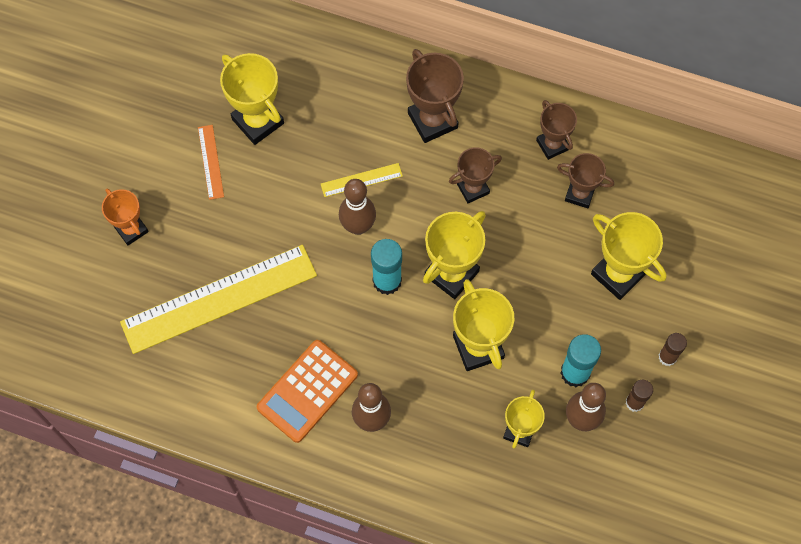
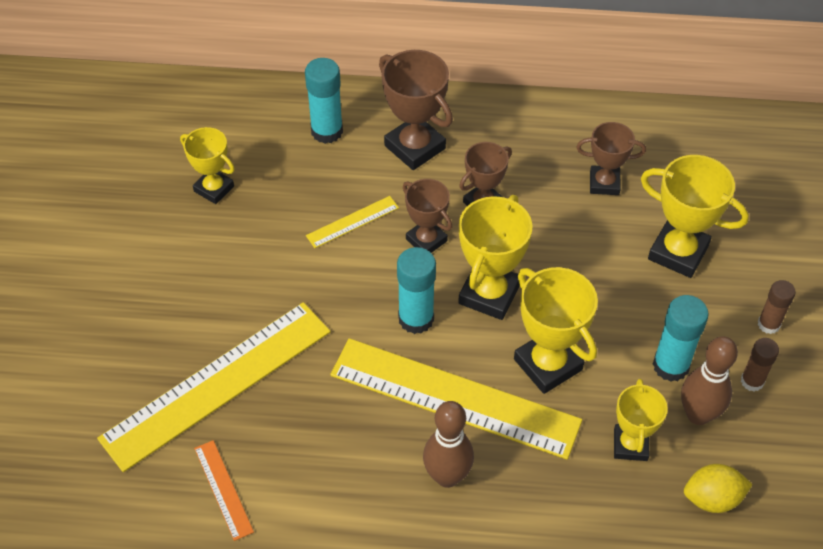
camera: 15 degrees left, 15 degrees down
(131, 229) = (88, 333): orange trophy -> none
(210, 162) = (168, 241): orange ruler -> orange ruler (223, 489)
(258, 121) = (214, 189): yellow trophy -> yellow trophy, size x0.64
(307, 391) = (357, 463): orange calculator -> none
(358, 226) = (363, 269): brown bowling pin -> none
(364, 87) = (327, 131): none -> turquoise glue stick
(396, 357) = (454, 398): none -> yellow ruler
(552, 145) = (556, 143): brown trophy -> brown trophy (426, 240)
(566, 490) = (712, 498): none -> yellow lemon

